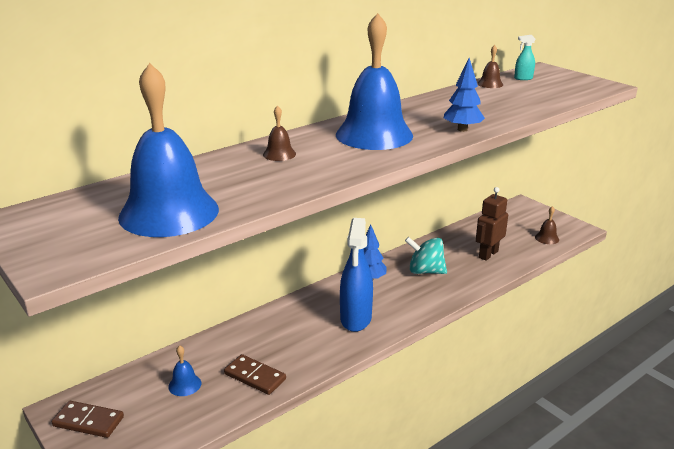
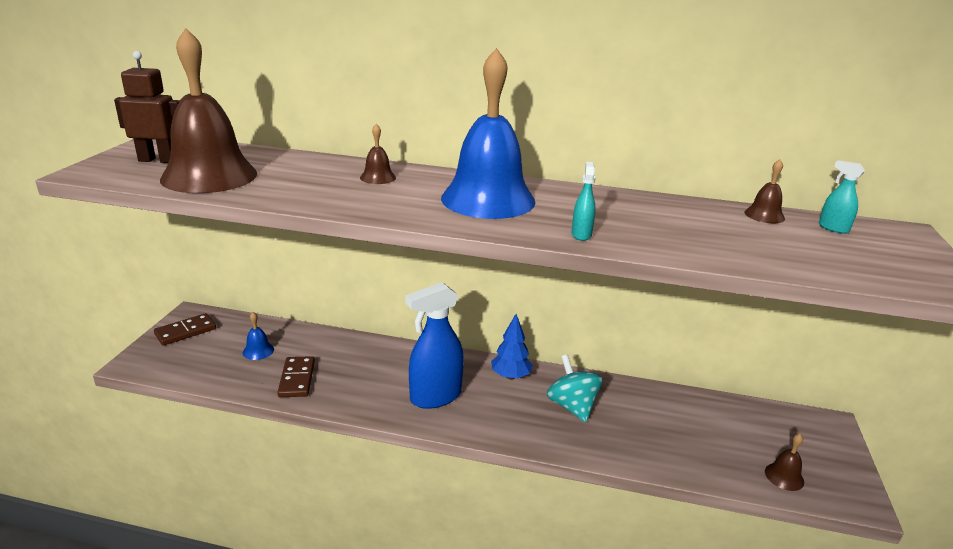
camera: 50 degrees right, 0 degrees up
(88, 421) = (185, 331): brown domino -> brown domino turned 75 degrees clockwise
(169, 212) = (209, 176): blue bell -> brown bell
(462, 129) = (581, 234): blue tree -> turquoise spray bottle
(488, 254) = (670, 439): brown robot -> brown robot (158, 160)

